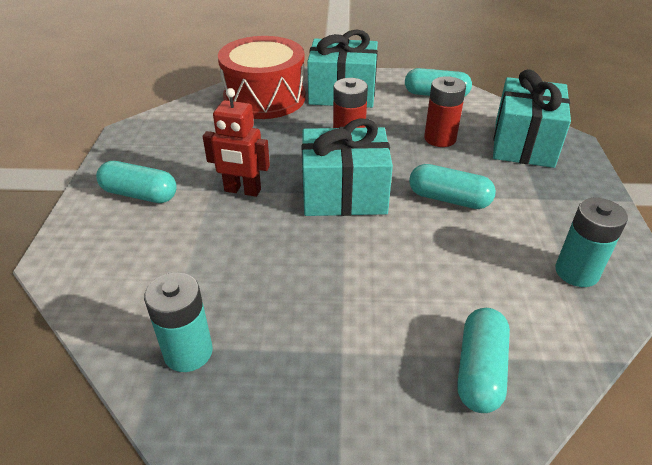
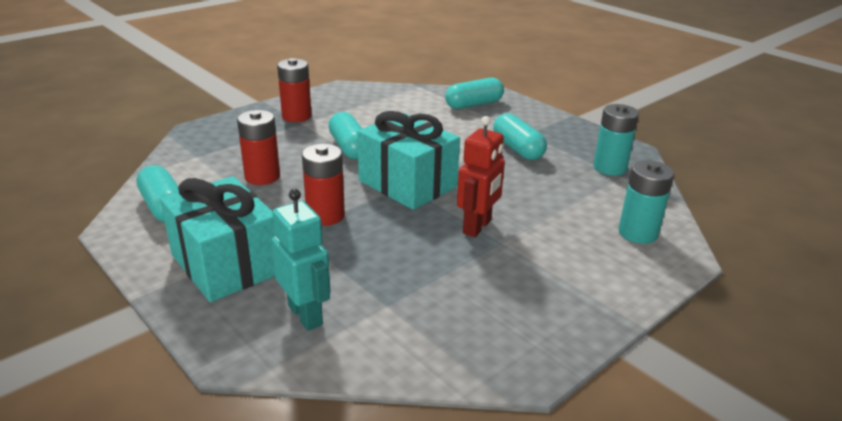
camera: 135 degrees left, 10 degrees down
(140, 194) = (572, 273): turquoise capsule -> turquoise capsule (517, 149)
(242, 191) = (477, 227): red robot -> red robot turned 60 degrees clockwise
(264, 98) = (306, 315): red drum -> turquoise robot
(523, 144) = (225, 144): turquoise gift -> none
(561, 202) = (296, 116): none -> red battery
(576, 272) = (364, 100): turquoise battery -> turquoise battery (638, 233)

